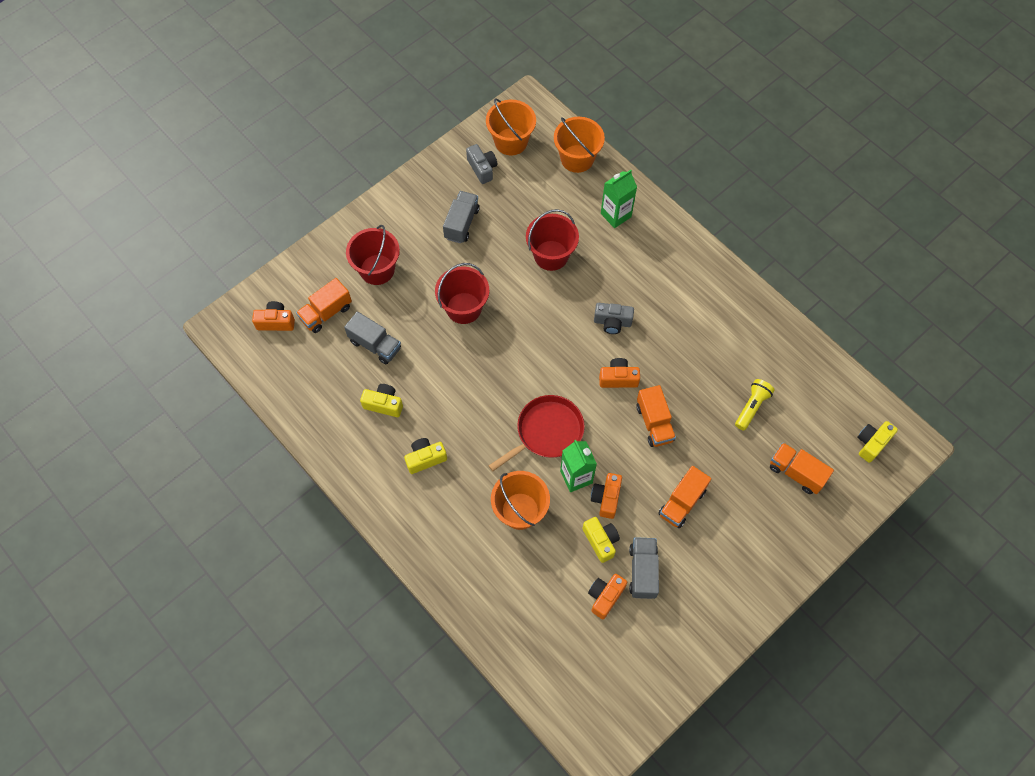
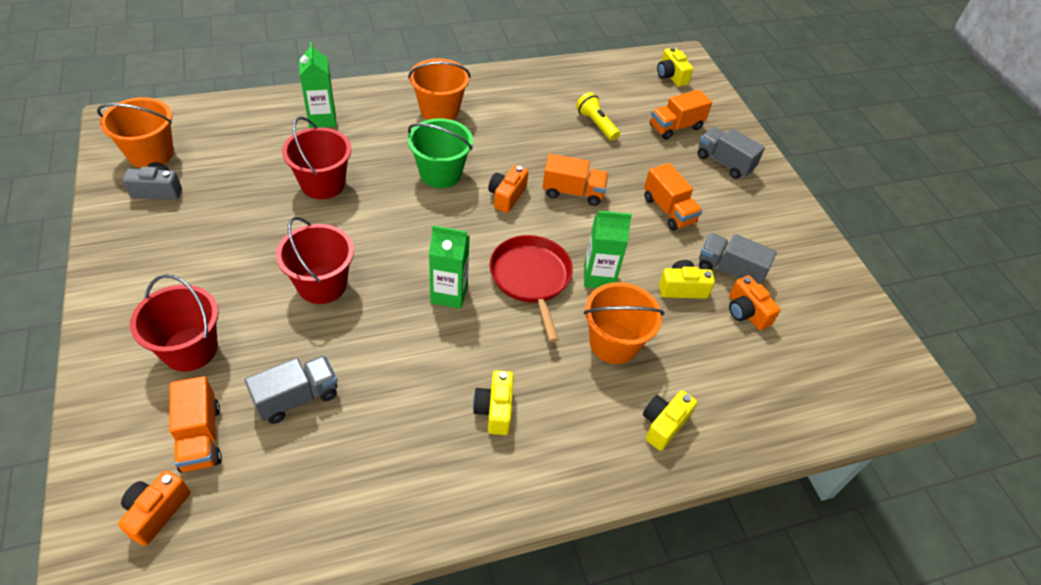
camera: 70 degrees left, 15 degrees down
(384, 404) = (389, 424): yellow camera -> yellow camera (663, 424)
(461, 223) = (210, 239): grey truck -> grey truck (724, 163)
(501, 386) = (449, 294): none -> green carton
(577, 158) = (228, 116): orange bucket -> orange bucket (439, 110)
(606, 498) = (636, 263): orange camera -> none
(612, 322) = (440, 173): grey camera -> green bucket

